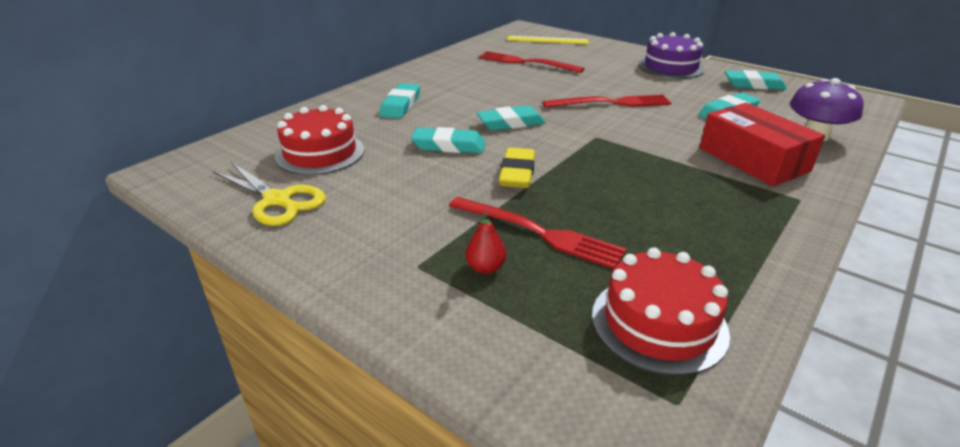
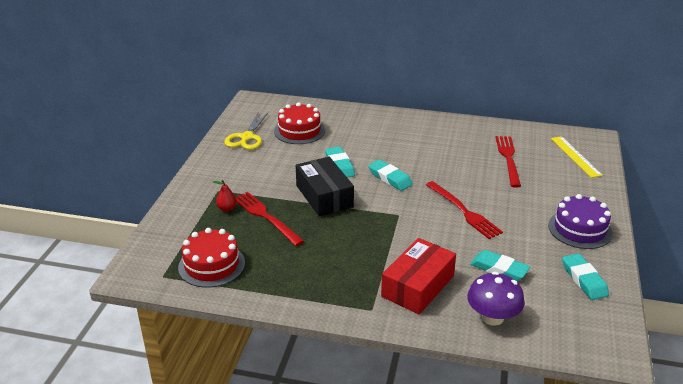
camera: 65 degrees right, 0 degrees up
(401, 105) = (380, 134): turquoise eraser -> none
(517, 173) = (324, 196): yellow eraser -> black box
(539, 233) = (266, 217): red fork -> red fork turned 135 degrees clockwise

